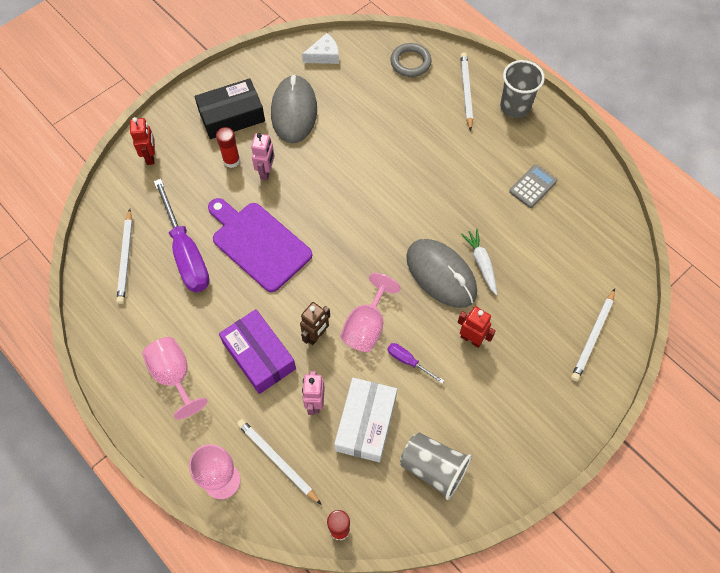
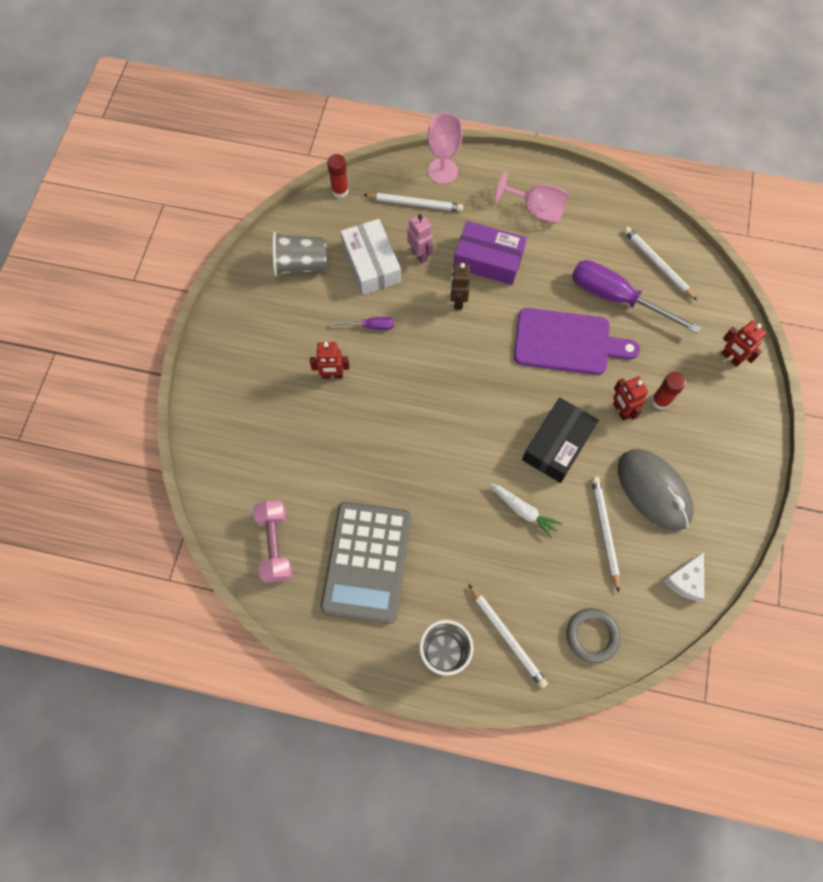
camera: 145 degrees right, 5 degrees up
(231, 116) = (704, 445): black box -> black box (557, 444)
(266, 172) = (620, 410): pink robot -> red robot
(366, 326) = (424, 332): pink goblet -> none
(441, 275) = (394, 414): grey mouse -> none
(481, 263) = (366, 447): white carrot -> white carrot (523, 511)
(533, 186) = (366, 562): grey calculator -> grey calculator, size x2.22
(593, 336) = (230, 442): white pencil -> white pencil (604, 531)
(596, 237) = (275, 545): none -> pink dumbbell

